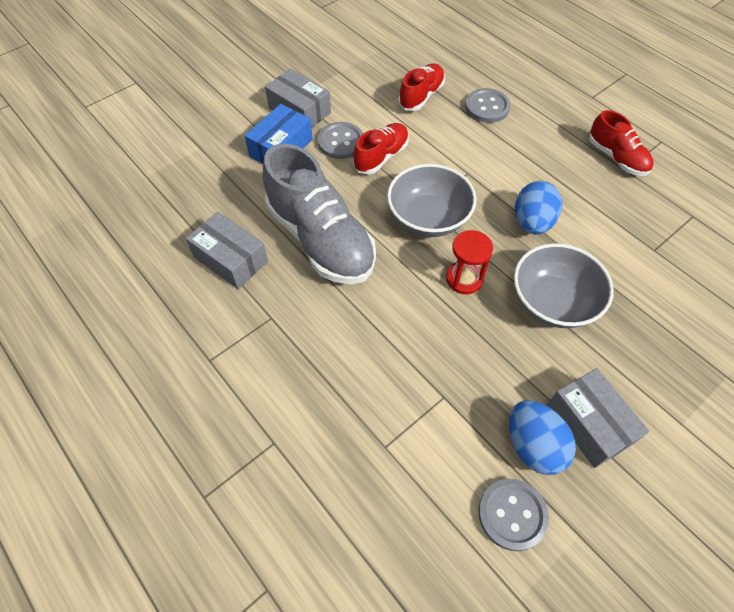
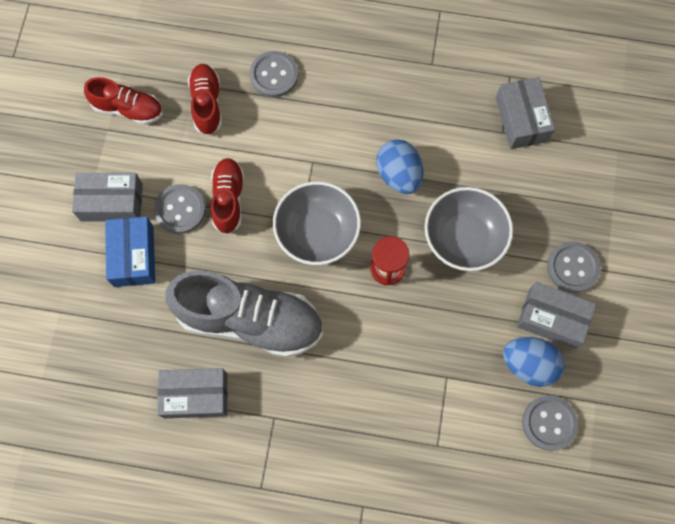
camera: 40 degrees left, 15 degrees up
(616, 158) = (417, 56): red shoe -> red shoe (128, 109)
(645, 396) = (572, 268): none -> grey button
(680, 251) = (521, 119): none -> grey box

